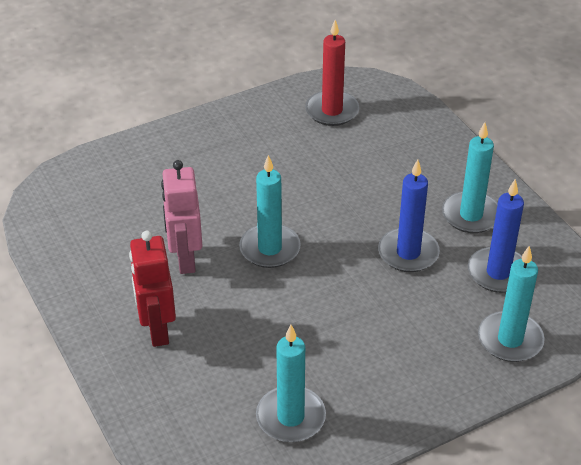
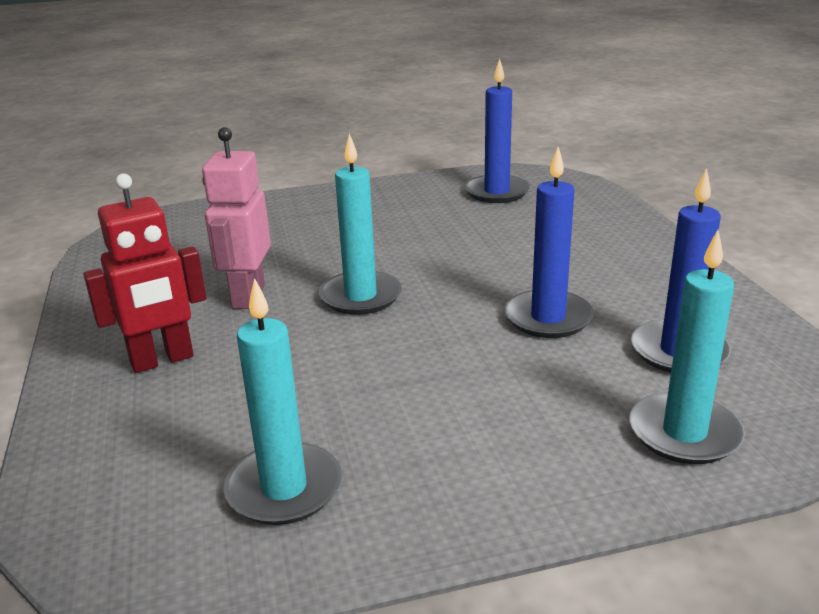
camera: 15 degrees right, 15 degrees down
(157, 330) = (162, 360): red robot -> red robot turned 120 degrees counterclockwise
(332, 111) = (496, 192): red candle -> blue candle
(471, 215) = (649, 290): turquoise candle -> none

